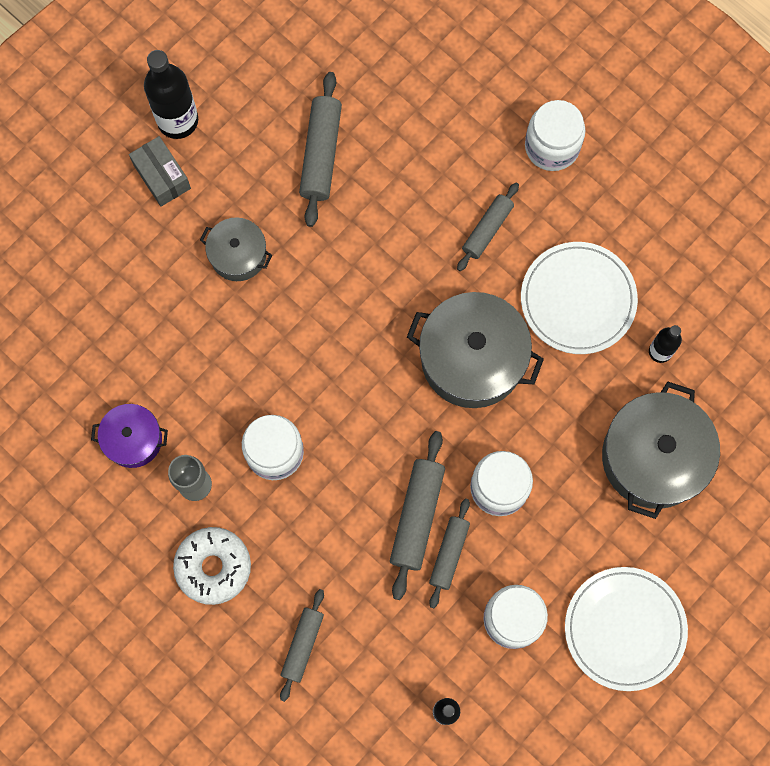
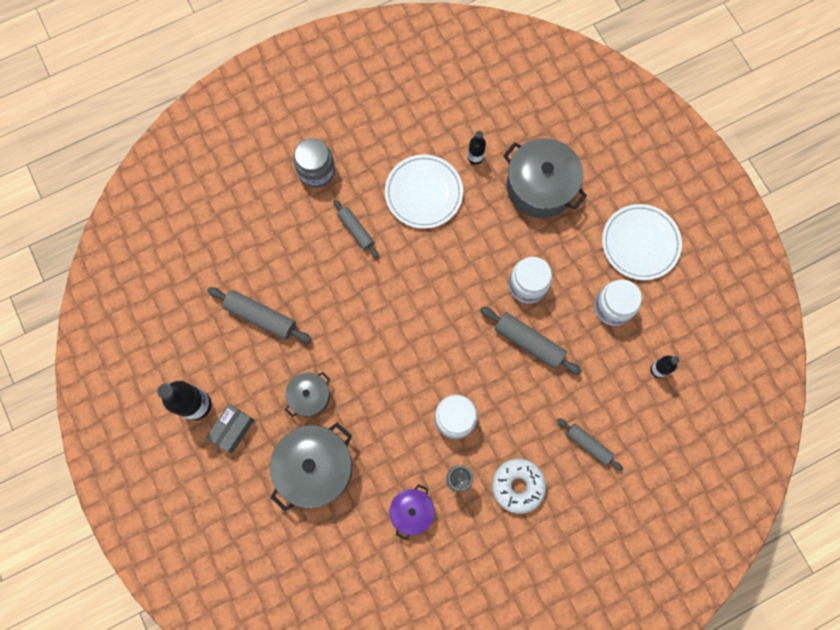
camera: 70 degrees left, 0 degrees up
(162, 176) = (233, 429): grey box -> grey box turned 45 degrees counterclockwise
(449, 554) = (559, 331): grey rolling pin -> none
(472, 358) = (438, 271): grey pot -> grey pot (315, 467)
(552, 146) = (316, 171): white jar -> grey jar

